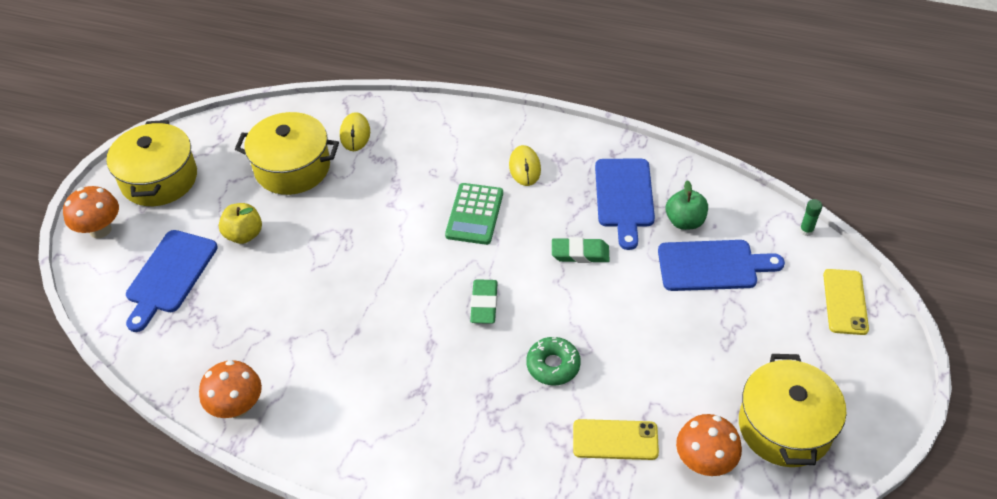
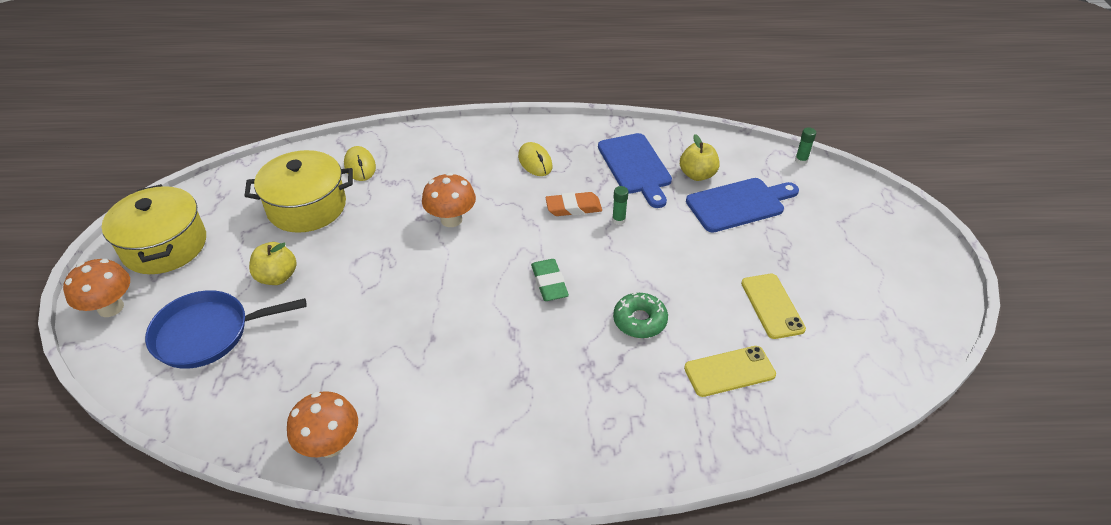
camera: 20 degrees left, 5 degrees down
(170, 275) = (207, 334): blue cutting board -> blue pan
(474, 214) = (505, 209): green calculator -> none
(541, 228) = (573, 207): none -> orange eraser
(580, 253) = (618, 220): green eraser -> green glue stick
(684, 221) = (697, 175): green apple -> yellow apple
(704, 462) = (818, 368): orange mushroom -> orange mushroom (451, 219)
(784, 426) = (870, 319): yellow pot -> none
(845, 302) = (862, 207): yellow phone -> yellow phone (772, 306)

